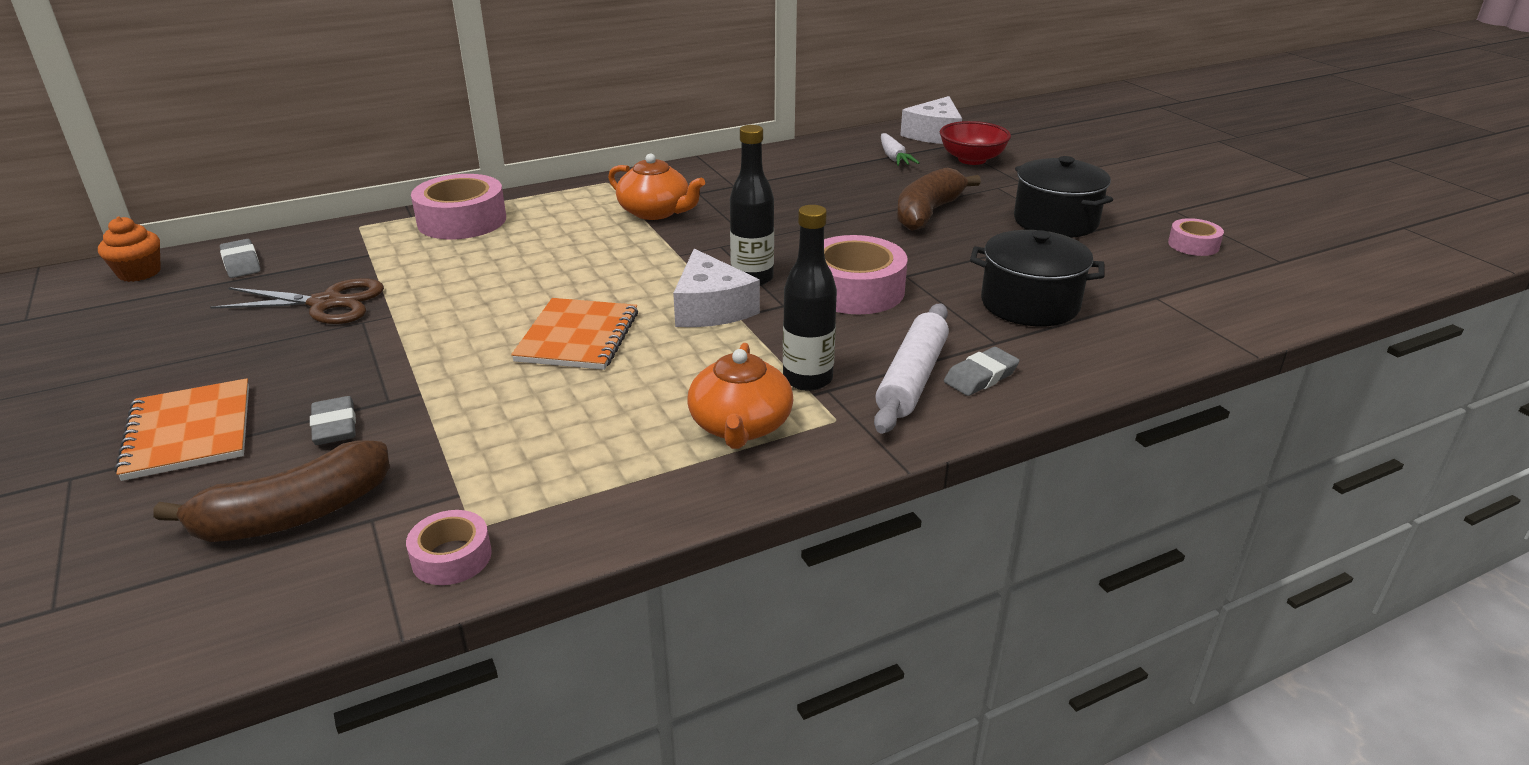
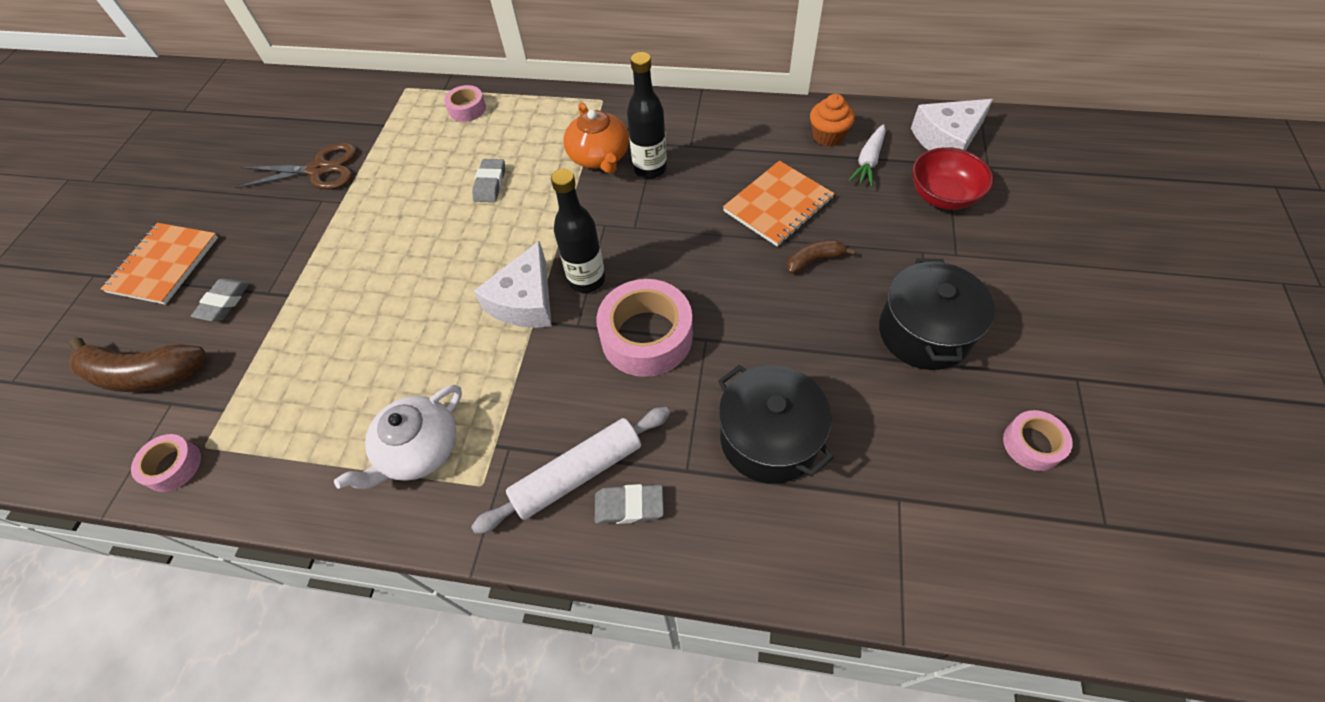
camera: 40 degrees right, 25 degrees up
(139, 273) = (261, 88): orange cupcake -> orange cupcake (828, 136)
(241, 263) = (314, 102): grey eraser -> grey eraser (490, 184)
(326, 303) = (319, 170): brown scissors -> brown scissors turned 45 degrees counterclockwise
(462, 220) = (467, 109): pink tape -> pink tape, size x0.53
(578, 337) = (416, 286): orange notebook -> orange notebook (778, 205)
(740, 426) = (418, 449): orange teapot -> white teapot
(807, 379) = (507, 426): black bottle -> black bottle (650, 169)
(928, 213) = (814, 260): brown banana -> brown banana, size x0.53

